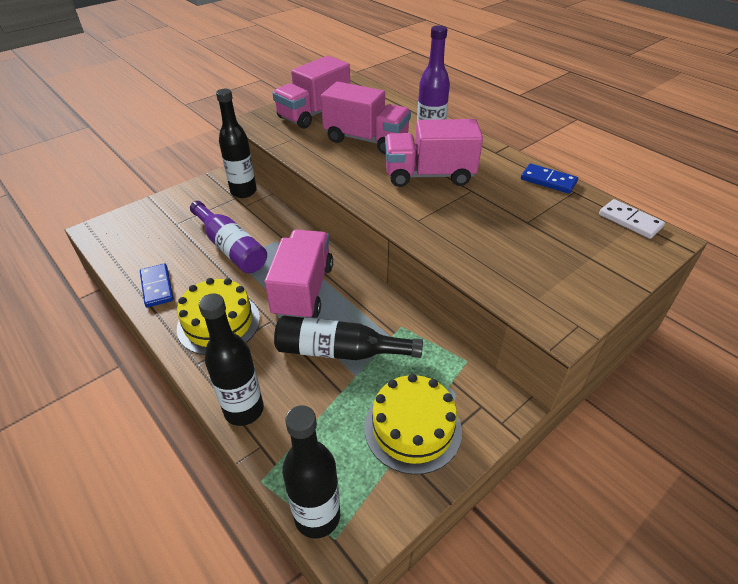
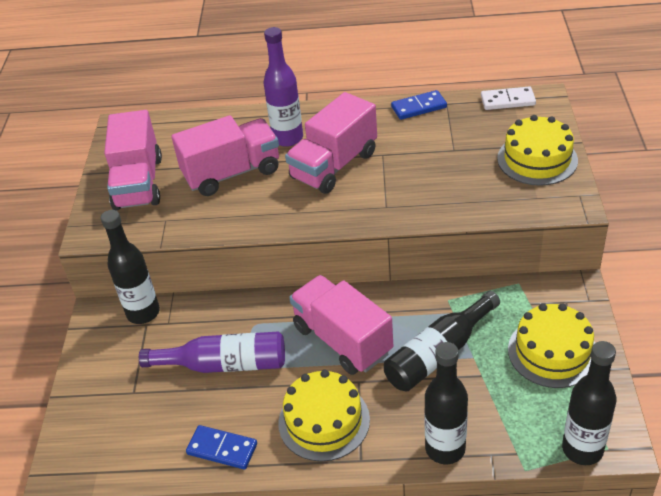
camera: 45 degrees left, 0 degrees up
(585, 274) = (537, 159): none -> yellow cake

